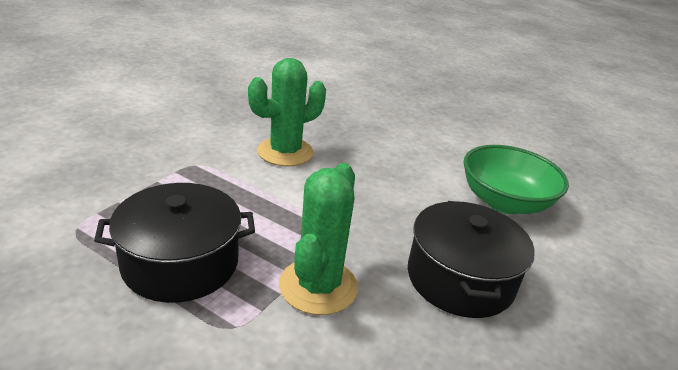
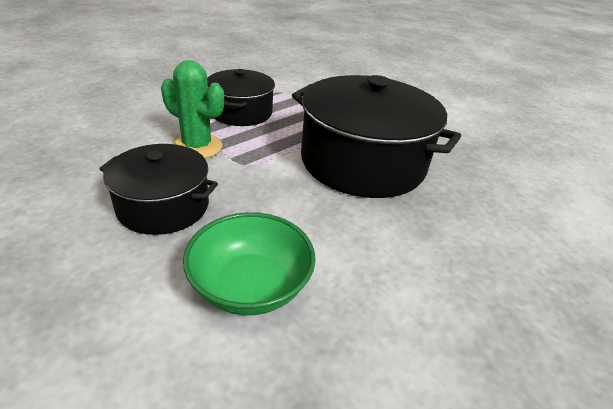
camera: 105 degrees right, 5 degrees up
(285, 152) = (362, 162): green cactus -> black pot

